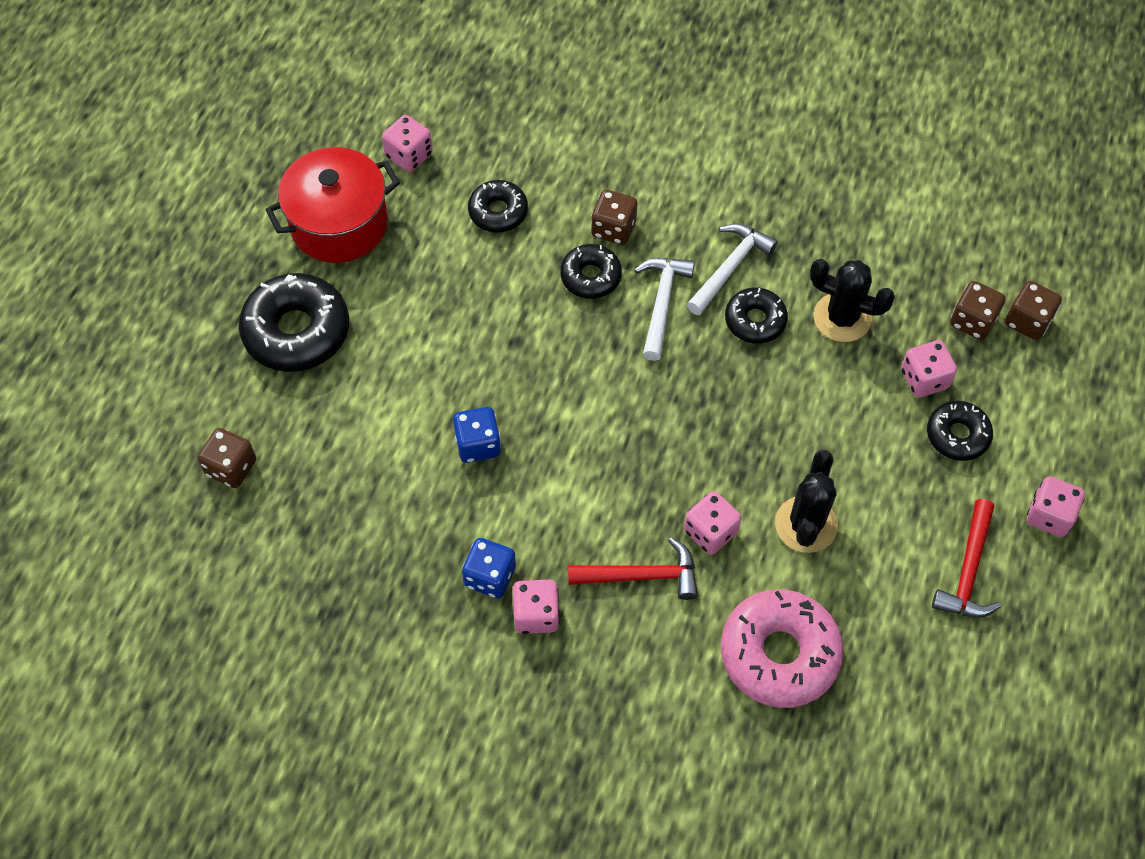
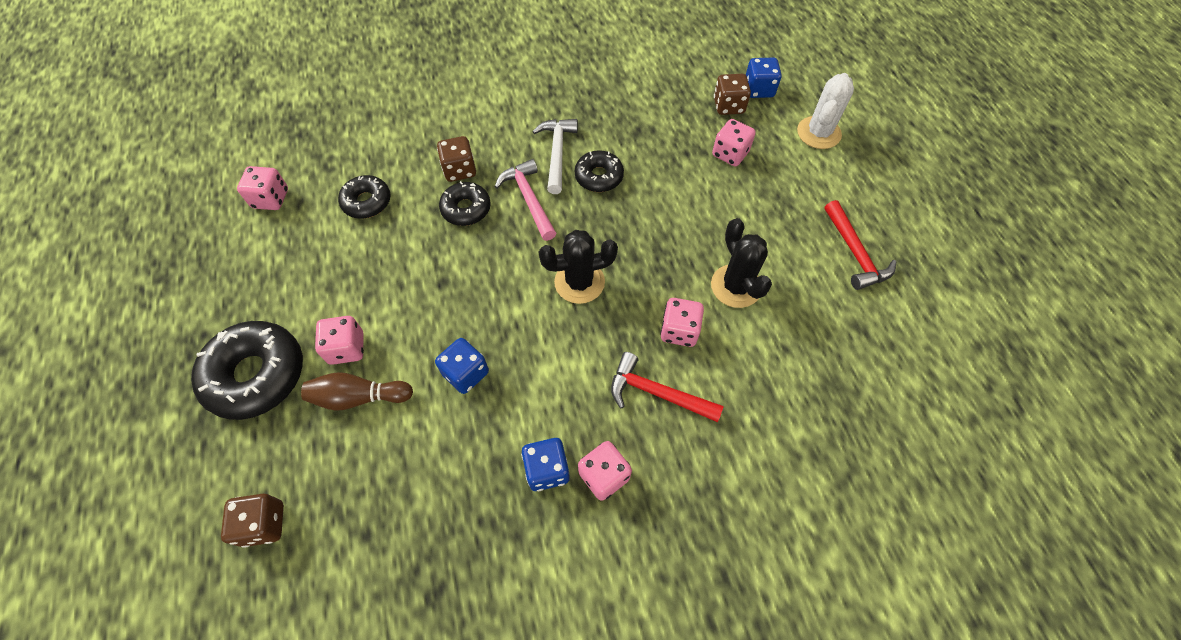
camera: 35 degrees left, 0 degrees up
(339, 224) = (243, 275): red pot -> none
(371, 407) = (359, 397): none -> brown bowling pin
(641, 576) = (657, 393): red hammer -> red hammer turned 120 degrees counterclockwise
(661, 303) = (529, 199): white hammer -> pink hammer
(779, 654) = (792, 386): pink donut -> none
(842, 318) = (651, 145): black cactus -> black cactus (579, 282)
(957, 435) = (777, 175): black donut -> none
(1027, 321) = (758, 90): brown dice -> blue dice
(1049, 515) = (868, 191): pink dice -> pink dice (347, 348)
(1053, 415) = (818, 133): none -> white cactus

